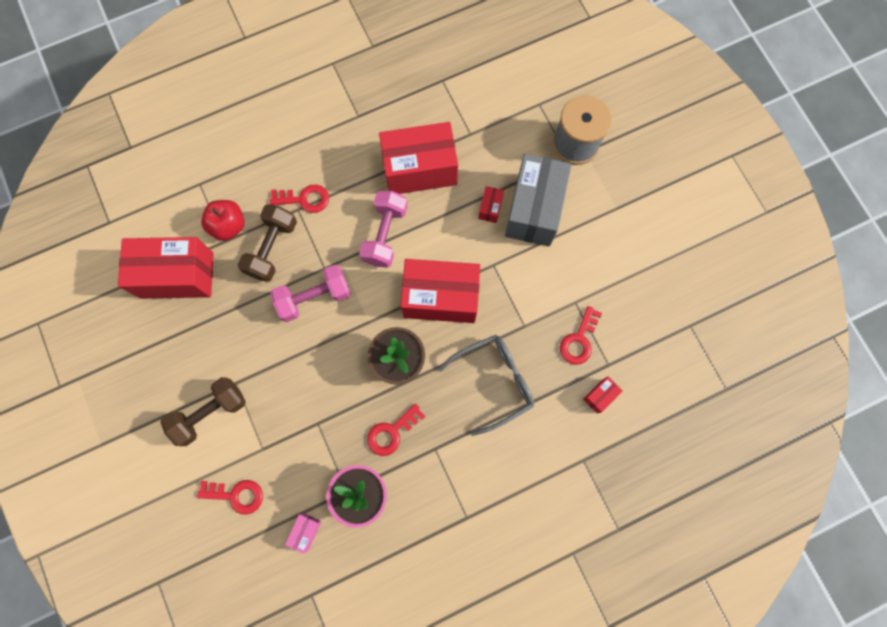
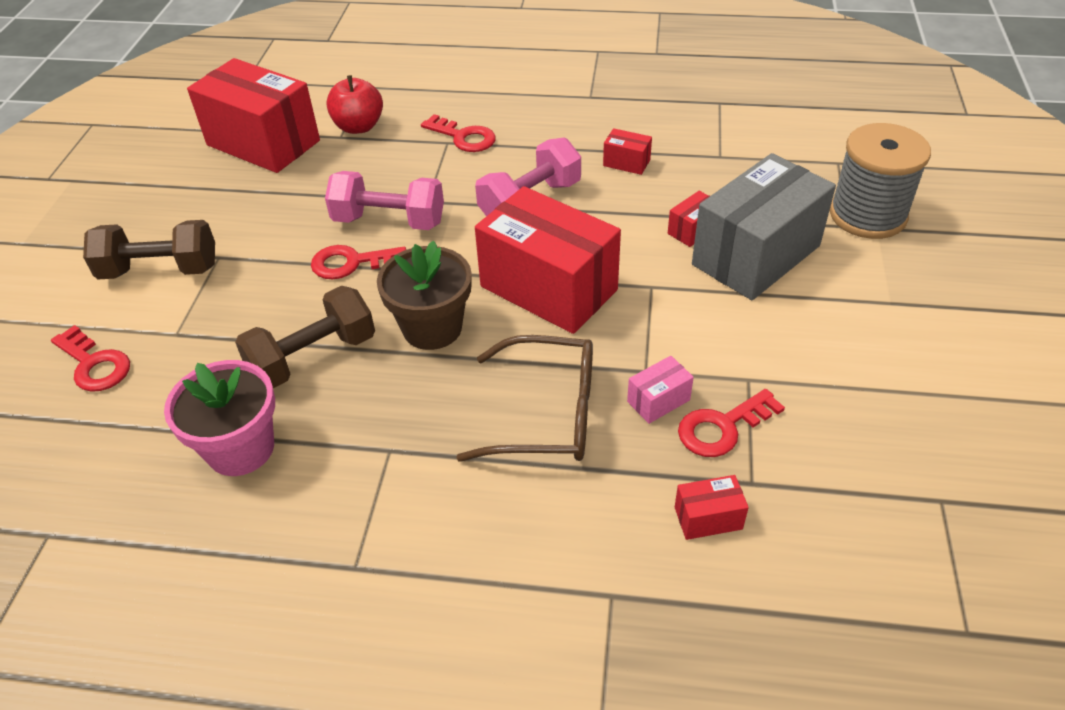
camera: 35 degrees right, 30 degrees down
(272, 248) = (385, 161): brown dumbbell -> brown dumbbell (313, 357)
(305, 531) = (126, 451): pink box -> pink box (658, 401)
(392, 432) = (349, 399): red key -> red key (351, 263)
(420, 169) = (626, 163): red box -> red box, size x0.41
(494, 382) = (547, 414): grey glasses -> brown glasses

